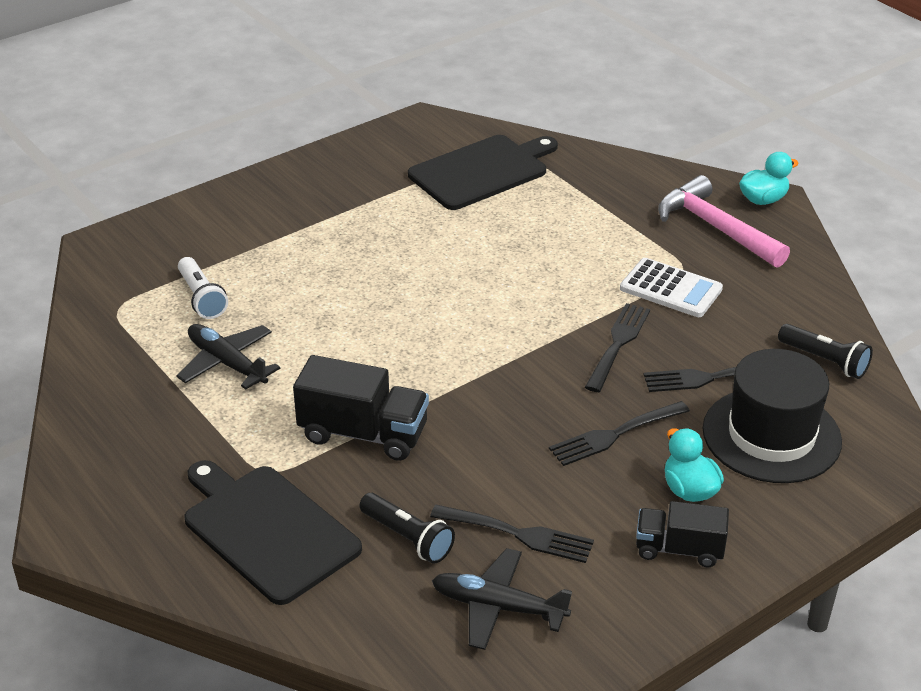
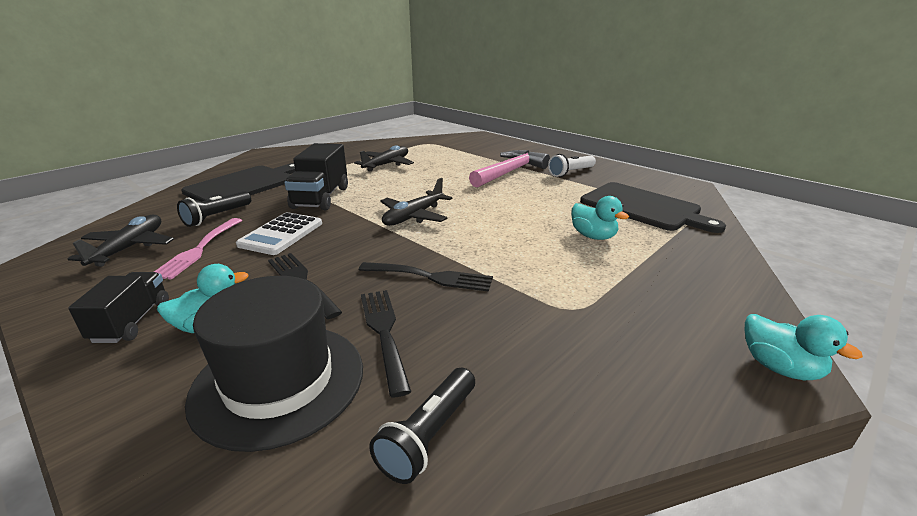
camera: 80 degrees right, 10 degrees down
(201, 298) = (443, 155): white flashlight -> white flashlight (571, 172)
(460, 346) = (414, 216): none -> black plane
(517, 534) = (199, 249): black fork -> pink fork
(548, 224) = (593, 236): none -> turquoise duck
(670, 289) = (531, 302): white calculator -> white calculator (281, 234)
(716, 228) = (673, 328): pink hammer -> pink hammer (509, 172)

